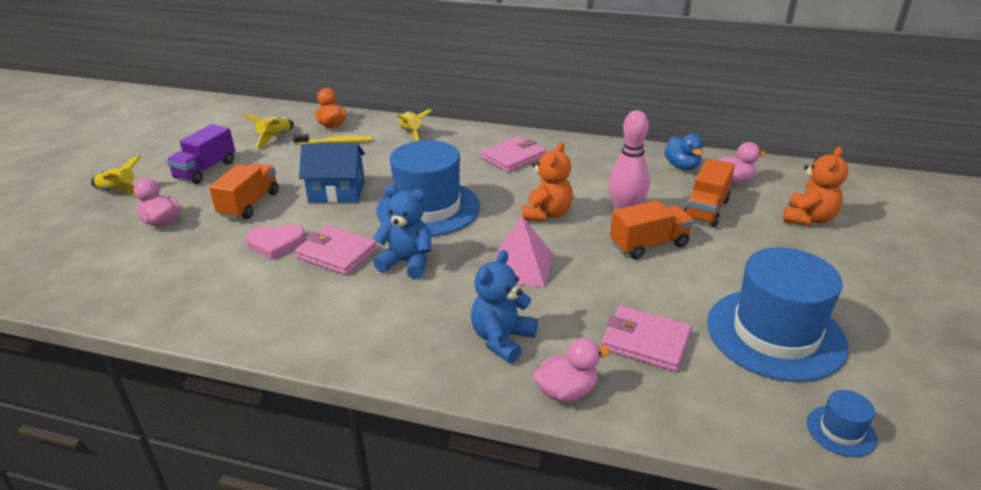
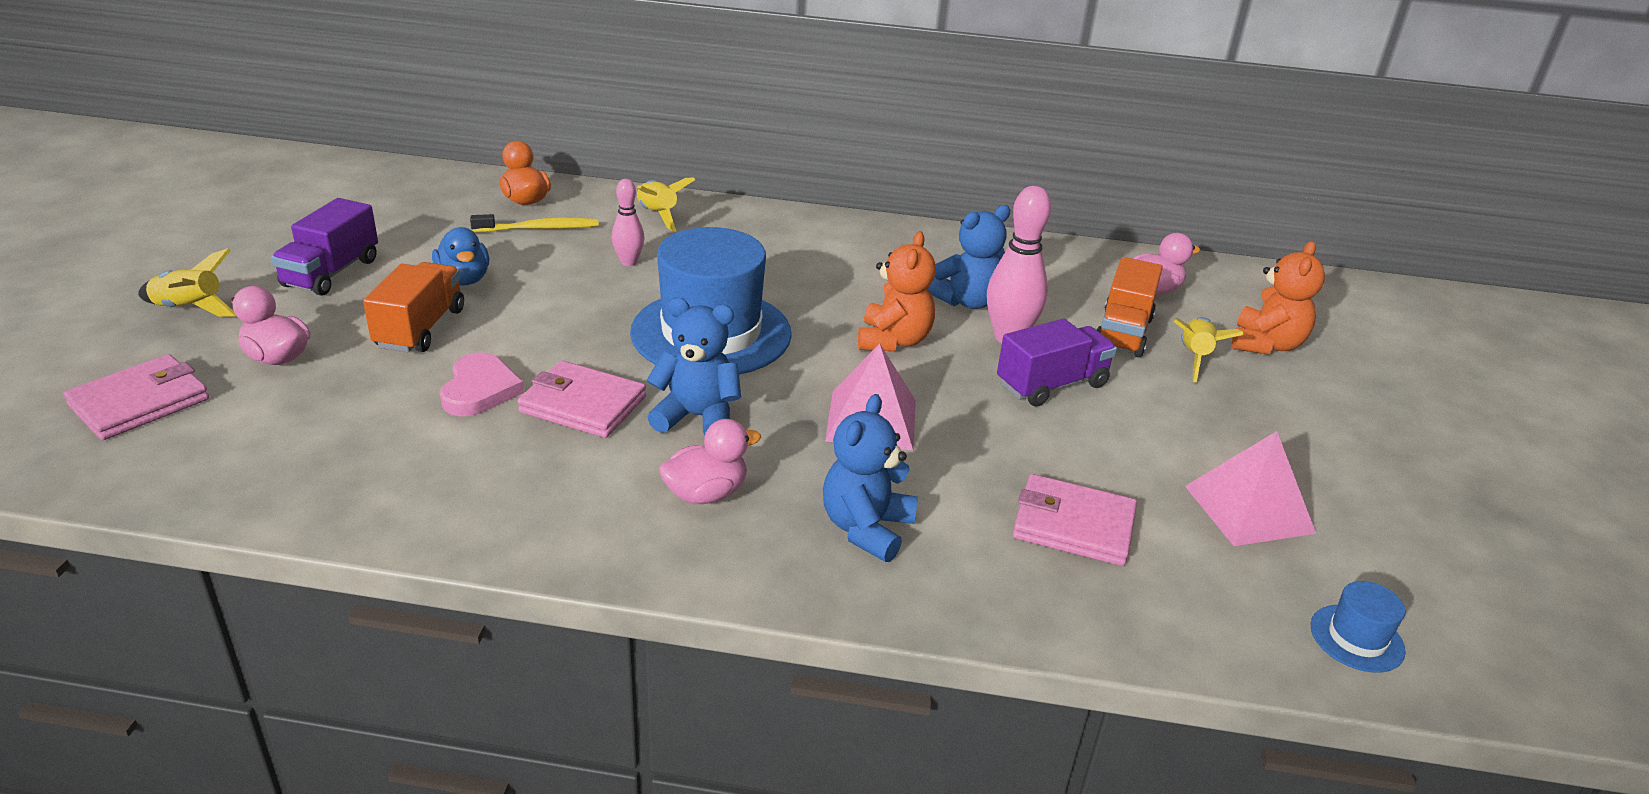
camera: 10 degrees left, 0 degrees up
(275, 138) = (436, 221): yellow rocket -> yellow rocket (1194, 358)
(276, 243) = (480, 390): pink heart -> pink heart turned 75 degrees counterclockwise
(337, 192) = (559, 308): blue house -> none
(386, 163) = (629, 262): none -> pink bowling pin
(513, 157) = (825, 254): pink wallet -> pink wallet (140, 402)
(566, 391) = (975, 600): pink duck -> pink duck (706, 494)
(601, 188) = (967, 301): none -> blue teddy bear
(649, 245) = (1052, 385): orange truck -> purple truck
(682, 166) = (1077, 268): blue duck -> blue duck (464, 279)
(775, 334) = (1249, 509): blue hat -> pink pyramid

